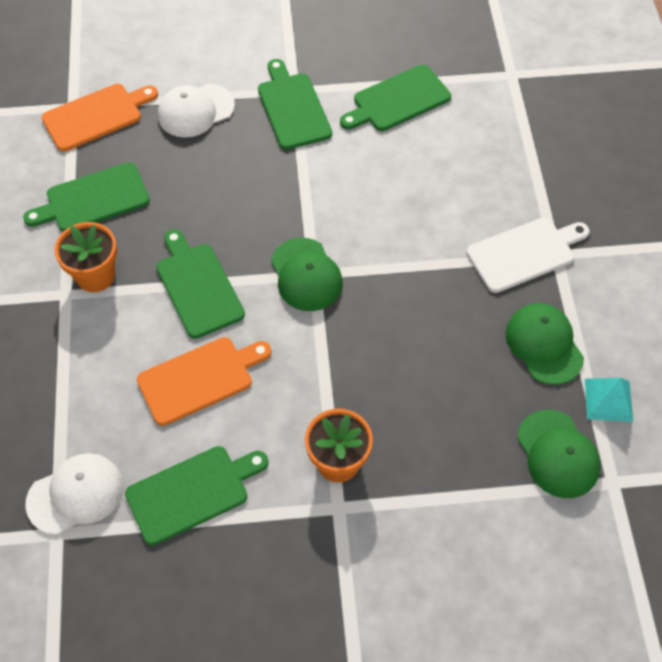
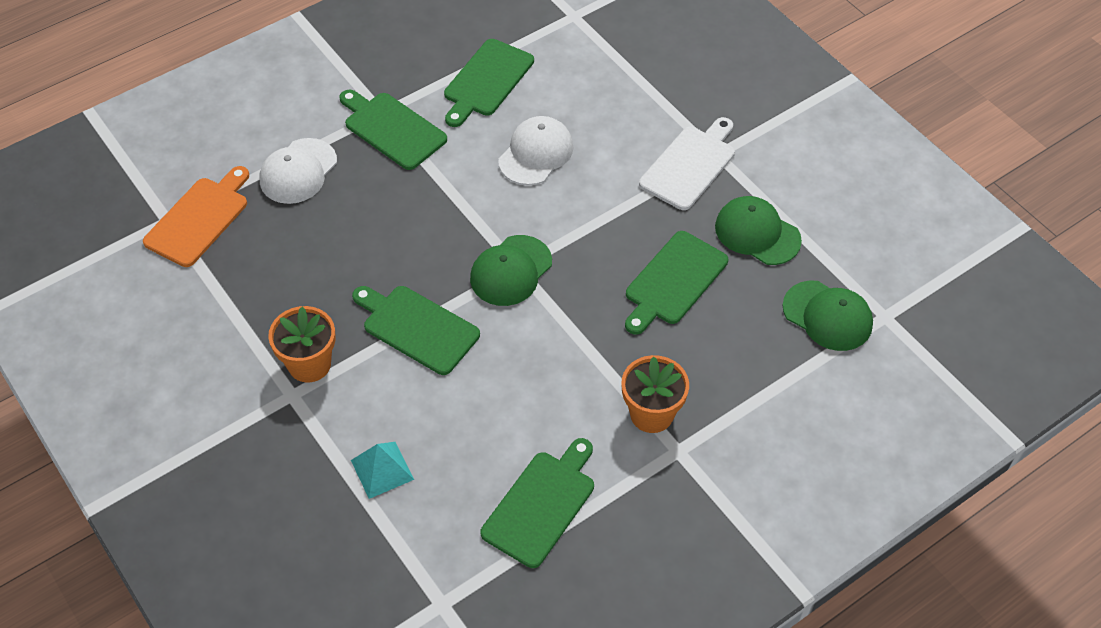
camera: 30 degrees left, 5 degrees down
(75, 494) = (434, 562): white cap -> white cap (536, 153)
(93, 199) = (254, 297): green cutting board -> green cutting board (673, 281)
(200, 379) = (478, 406): orange cutting board -> none
(306, 275) = (511, 271): green cap -> green cap turned 90 degrees clockwise
(608, 399) = (838, 253): turquoise pyramid -> turquoise pyramid (382, 469)

